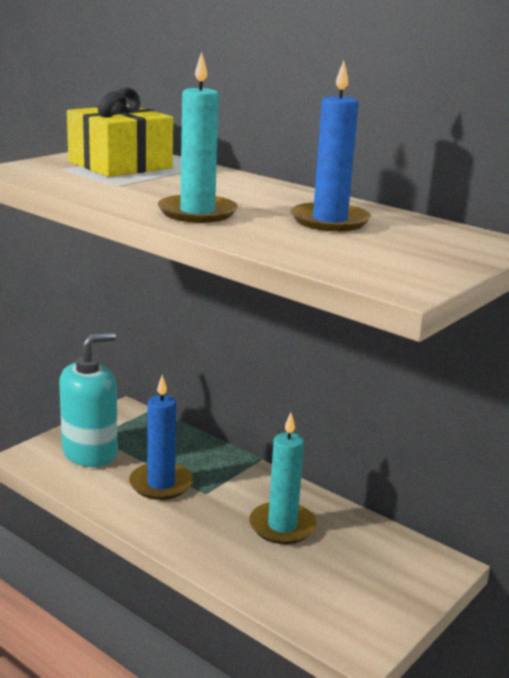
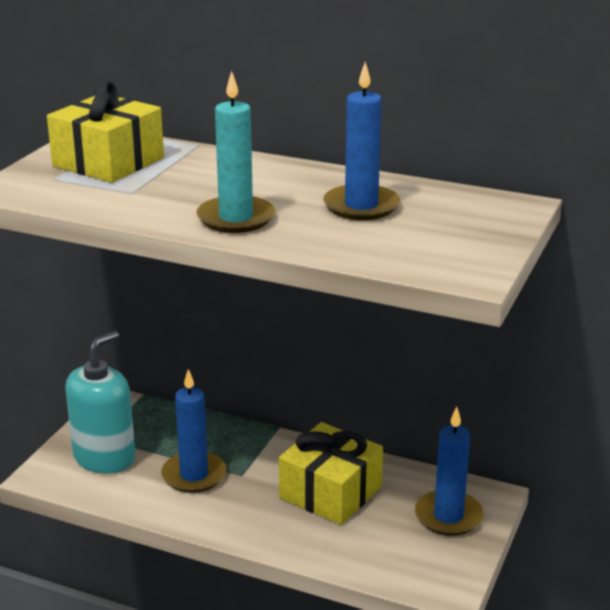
camera: 15 degrees left, 5 degrees up
(282, 526) = (330, 492): turquoise candle -> yellow gift
(392, 575) = (448, 516): none -> blue candle

